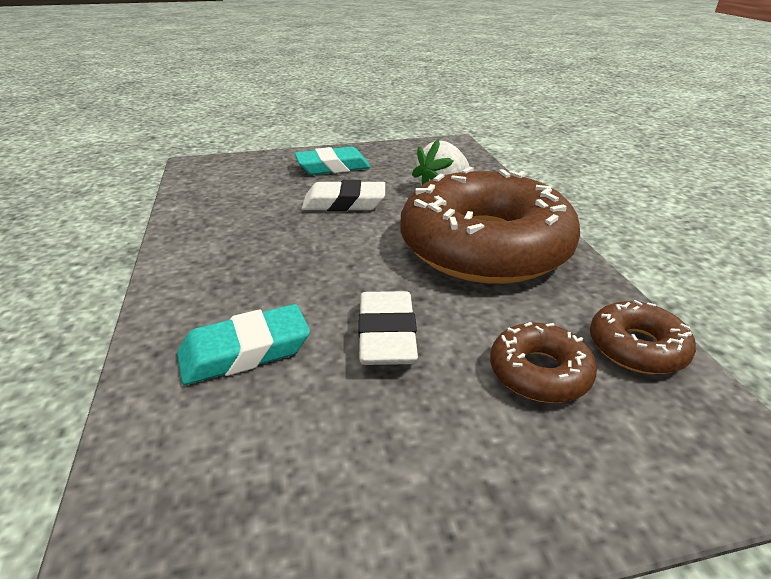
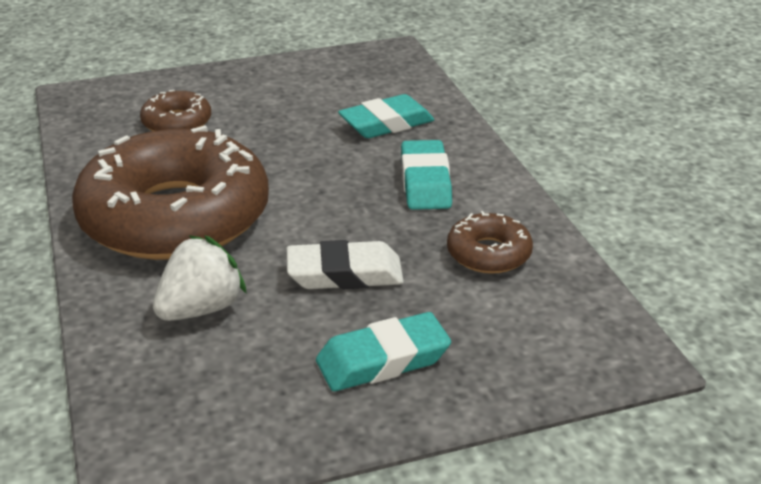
camera: 175 degrees right, 0 degrees up
(245, 268) = (425, 182): none -> turquoise eraser
(387, 335) = (283, 137): white eraser -> none
(637, 347) = (94, 138): brown donut -> brown donut (488, 253)

